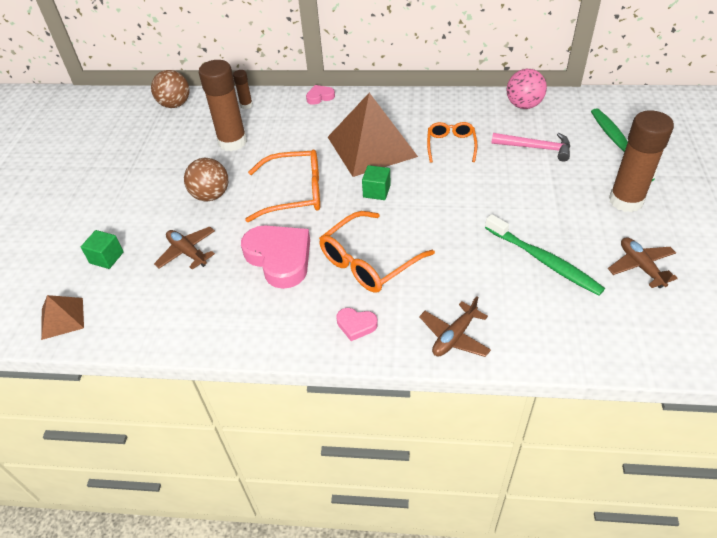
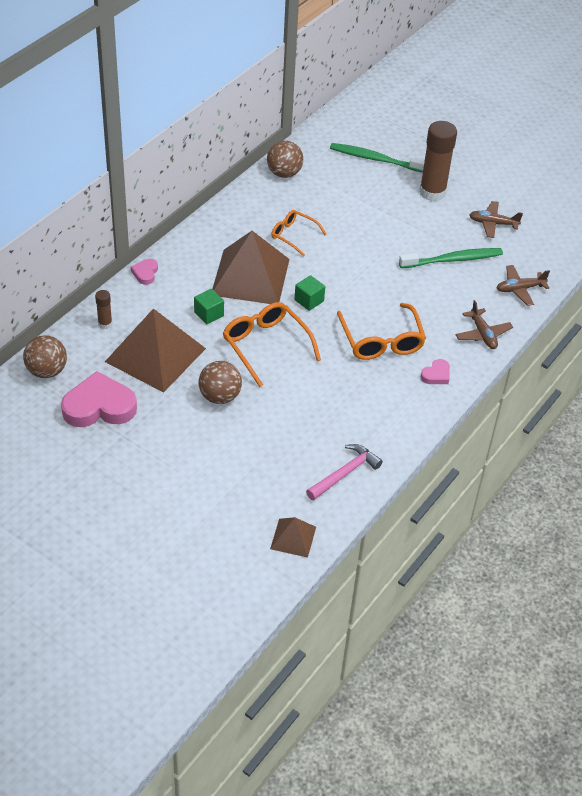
camera: 65 degrees left, 0 degrees up
(106, 258) = (241, 489): green cube -> green cube (209, 314)
(187, 252) = (281, 436): brown plane -> brown plane (520, 289)
(232, 142) = (155, 355): brown glue stick -> brown pyramid
(279, 258) = (336, 386): pink heart -> pink heart (99, 406)
(294, 193) = (266, 346): orange glasses -> orange glasses turned 60 degrees counterclockwise
(523, 105) = (284, 173): pink ball -> brown ball
(536, 148) = (340, 197): pink hammer -> pink hammer (345, 473)

